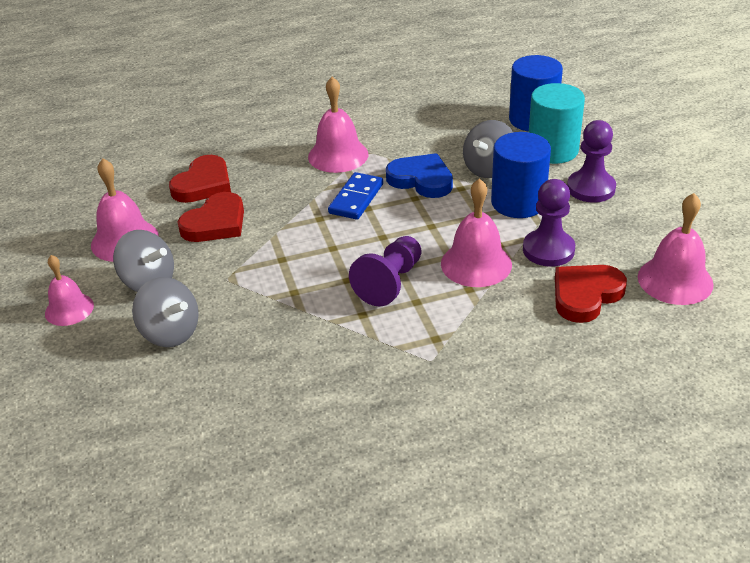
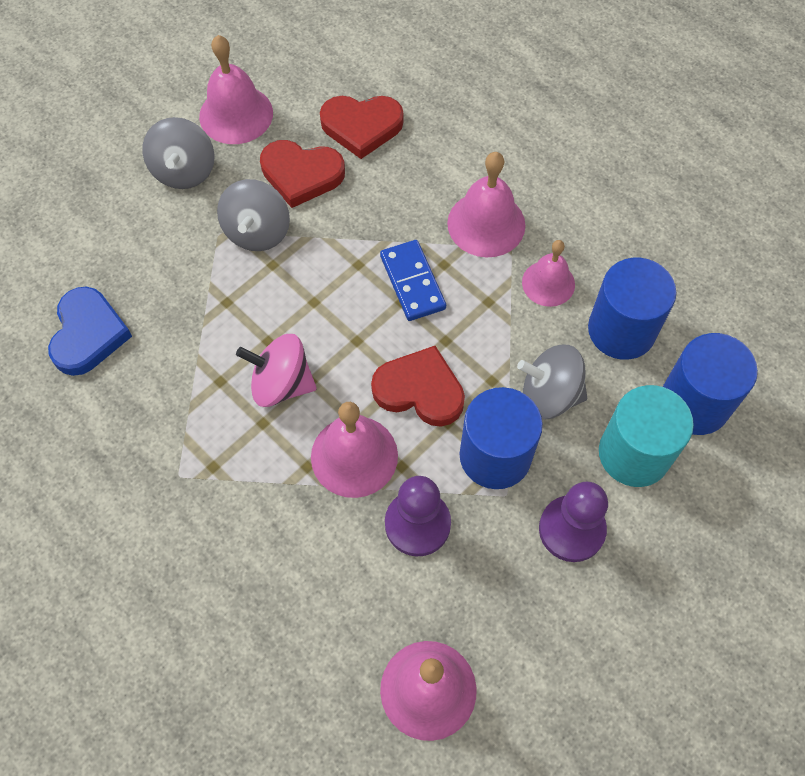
camera: 60 degrees right, 25 degrees up
(69, 309) = (119, 132): pink bell -> pink bell (548, 283)
(170, 332) = (122, 230): grey spinning top -> grey spinning top (257, 232)
(356, 199) = (412, 282): blue domino -> blue domino turned 75 degrees clockwise
(390, 283) = (281, 384): purple pawn -> pink spinning top
(421, 180) = (485, 331): blue heart -> blue heart (88, 334)
(463, 129) = (621, 330): none -> blue cylinder
(585, 295) = (352, 594): red heart -> red heart (420, 390)

